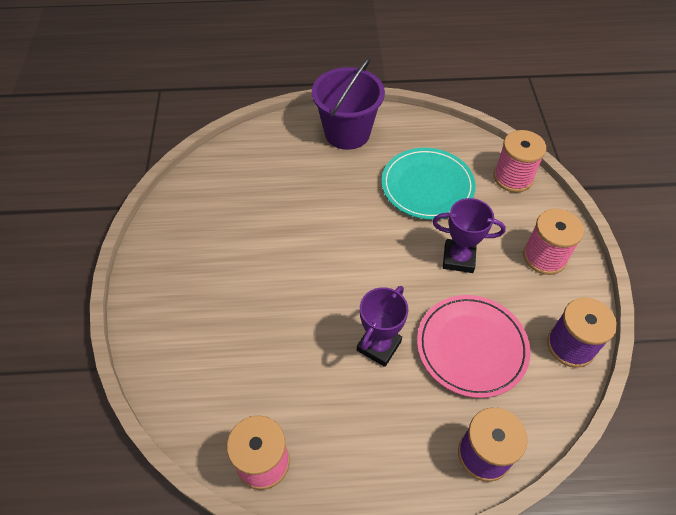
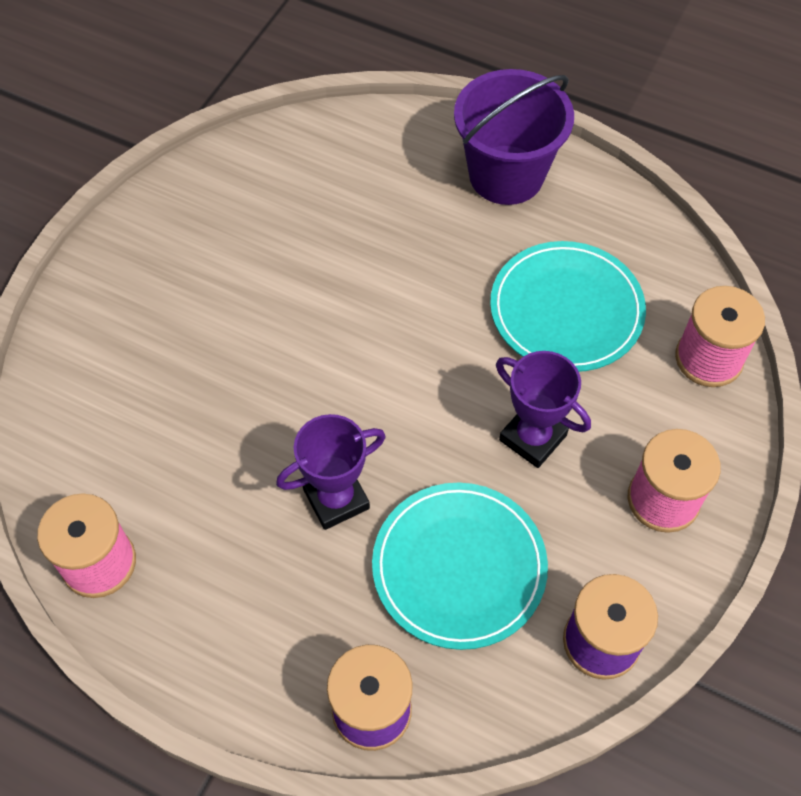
camera: 30 degrees right, 5 degrees up
(471, 347) = (459, 567): pink plate -> turquoise plate

